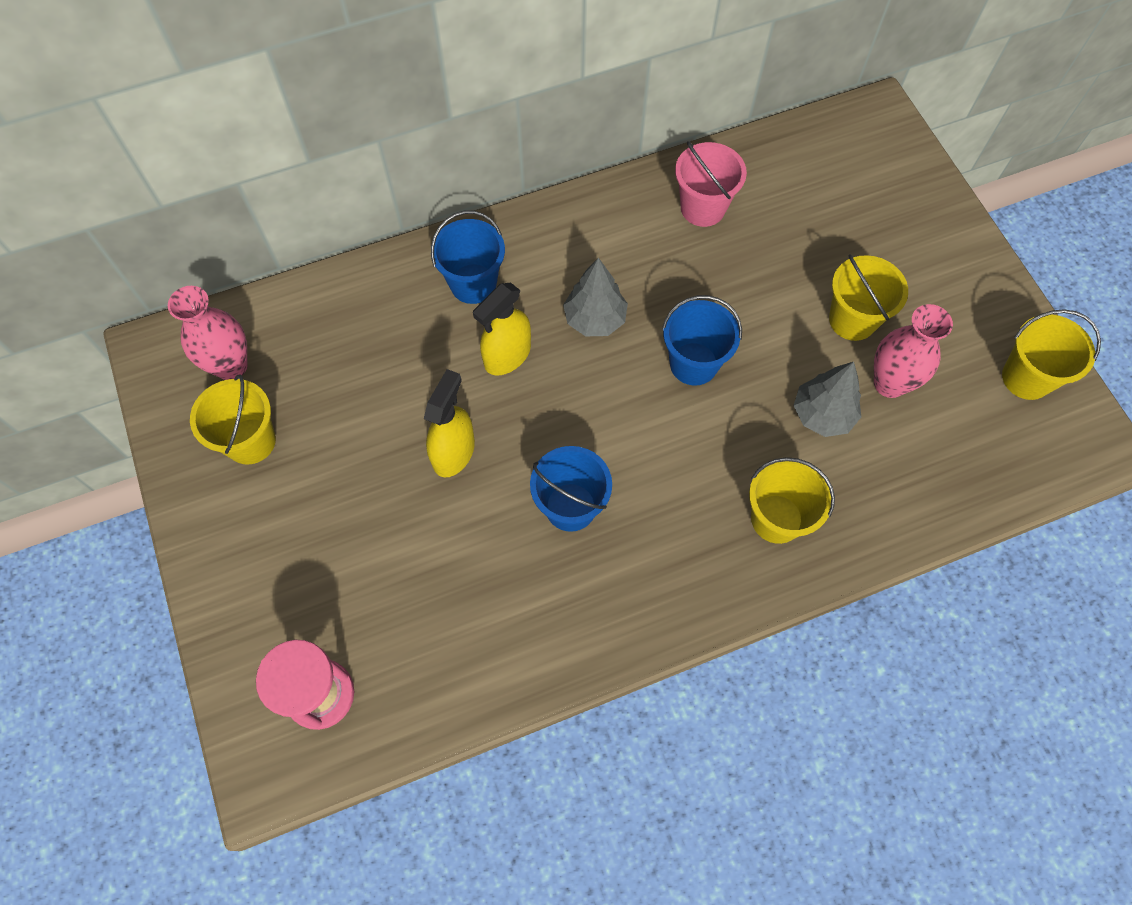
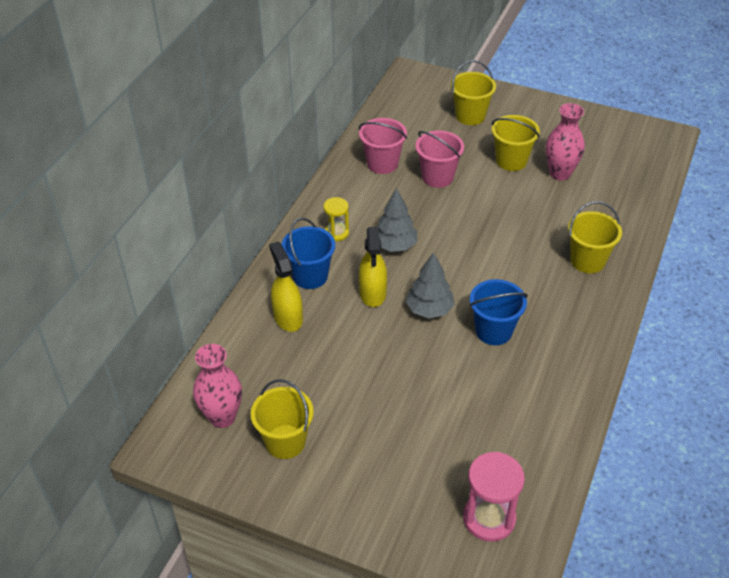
camera: 45 degrees left, 20 degrees down
(453, 452) = (404, 355): yellow spray bottle -> yellow spray bottle (288, 317)
(556, 255) = (337, 233): none -> yellow hourglass
(693, 364) = (467, 229): blue bucket -> none
(742, 273) = (437, 177): none -> pink bucket
(822, 414) = (550, 206): grey tree -> grey tree (429, 309)
(1026, 378) = (608, 132): yellow bucket -> yellow bucket (470, 116)

